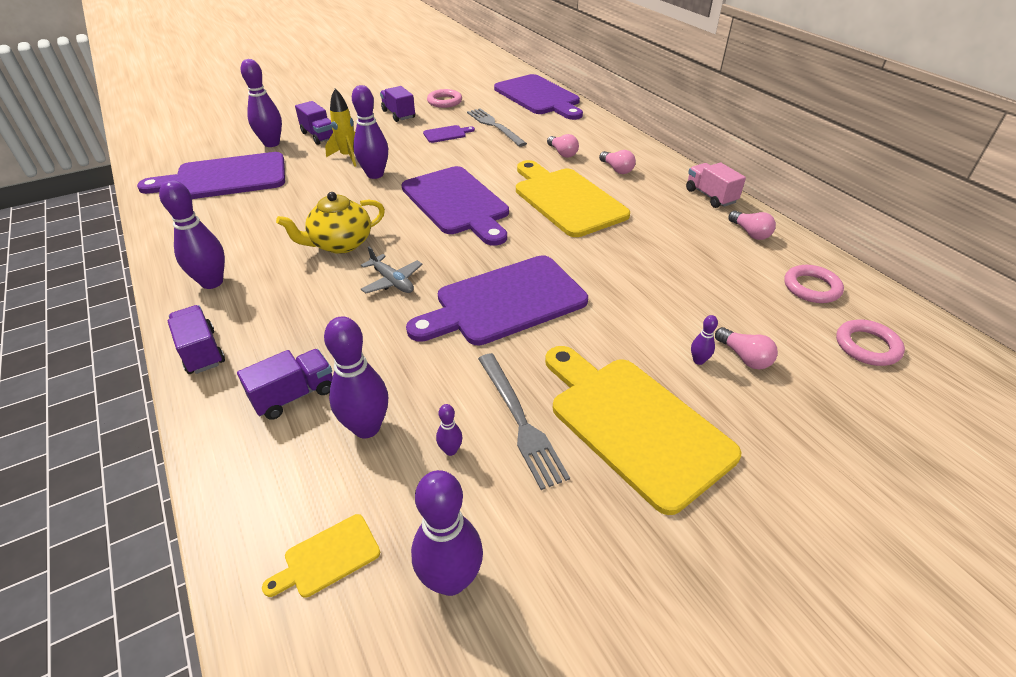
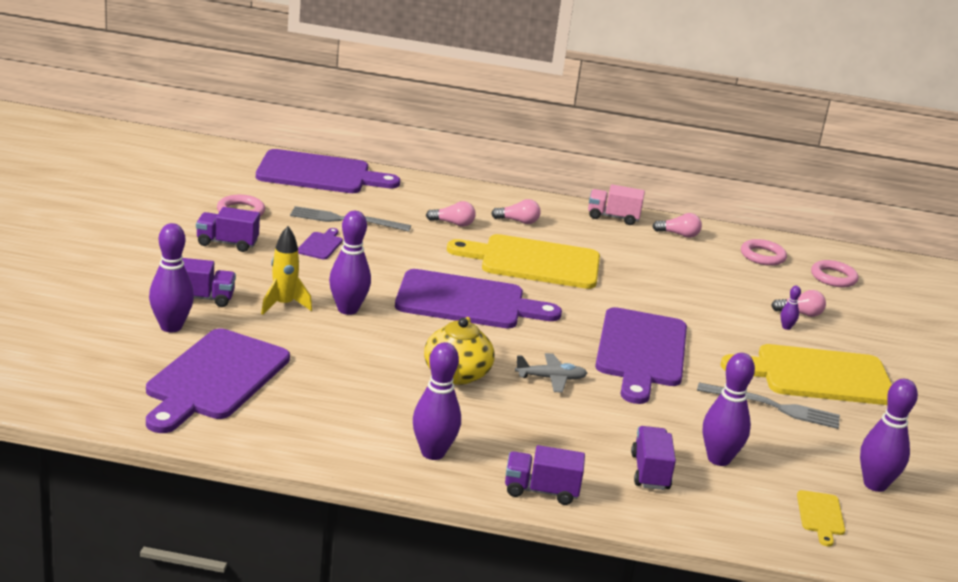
camera: 55 degrees left, 15 degrees down
(450, 450) = (774, 440): purple bowling pin -> none

